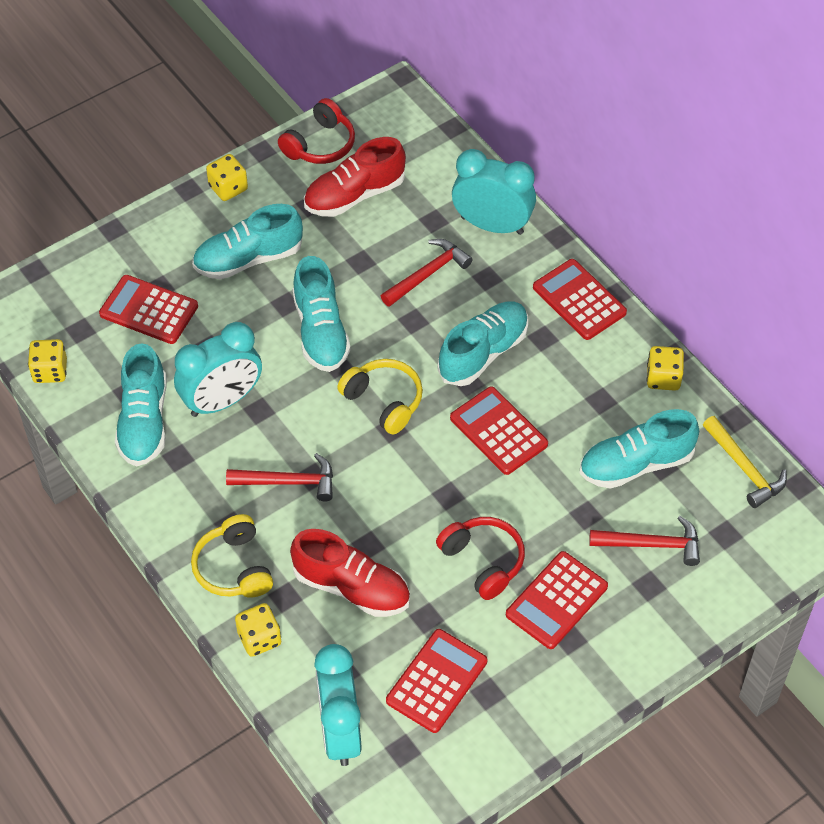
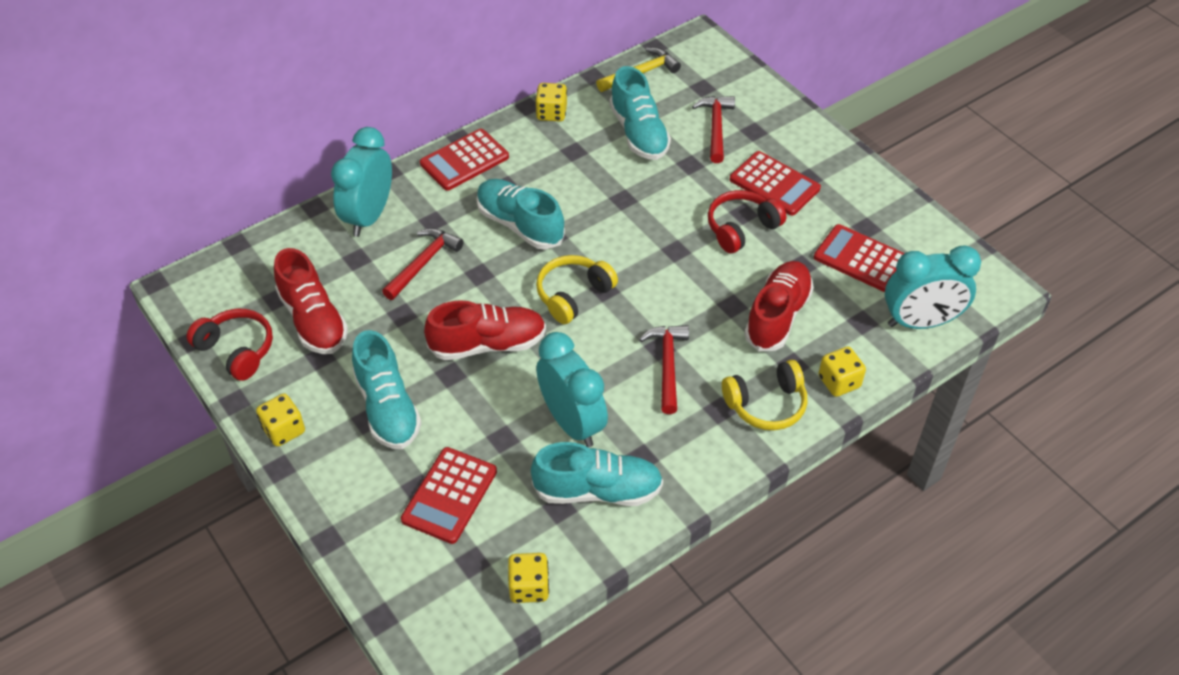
camera: 90 degrees left, 5 degrees down
(320, 331) = (488, 344): turquoise shoe -> red shoe
(428, 274) = (423, 263): red hammer -> red hammer turned 75 degrees clockwise
(498, 431) = (607, 216): red calculator -> none

